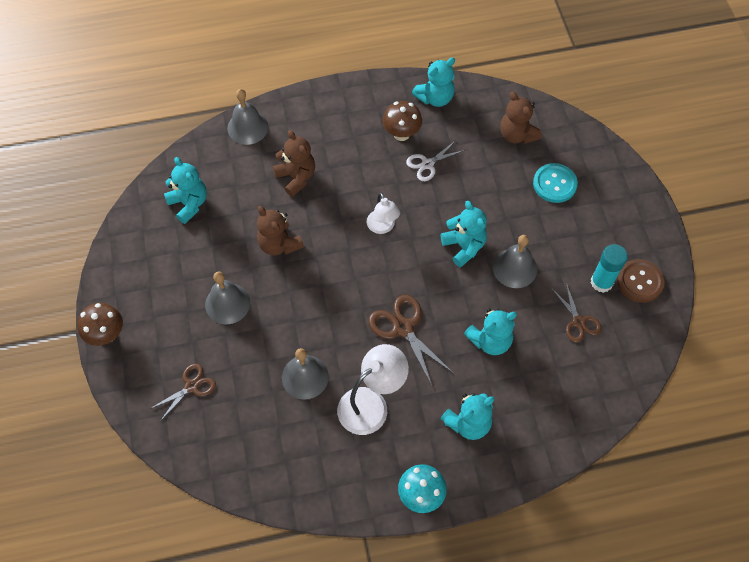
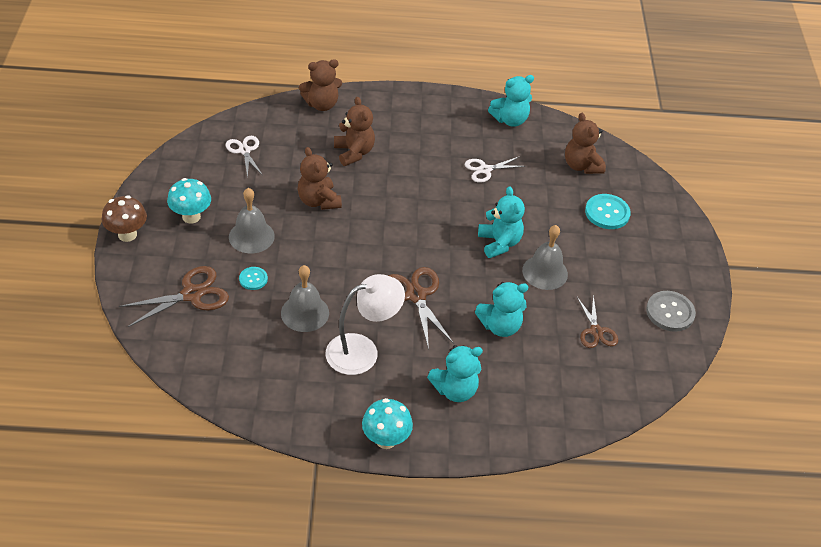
camera: 10 degrees right, 15 degrees down
(162, 296) = (191, 216): none -> turquoise mushroom
(189, 204) = (244, 150): turquoise teddy bear -> white scissors
(191, 386) = (192, 294): brown scissors -> brown scissors, size x1.53
(244, 352) = (253, 279): none -> turquoise button
(247, 127) = (321, 104): grey bell -> brown teddy bear
(382, 227) = (424, 210): white lamp -> none
(401, 134) = (468, 141): brown mushroom -> none
(601, 282) = (630, 304): turquoise glue stick -> none
(639, 281) = (670, 312): brown button -> grey button

